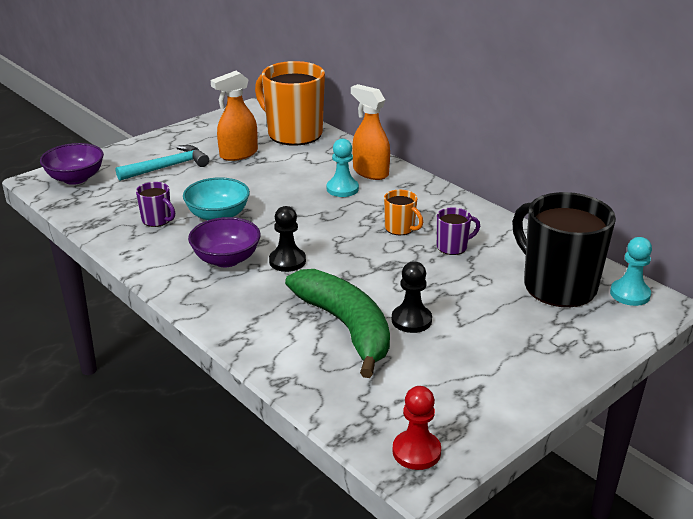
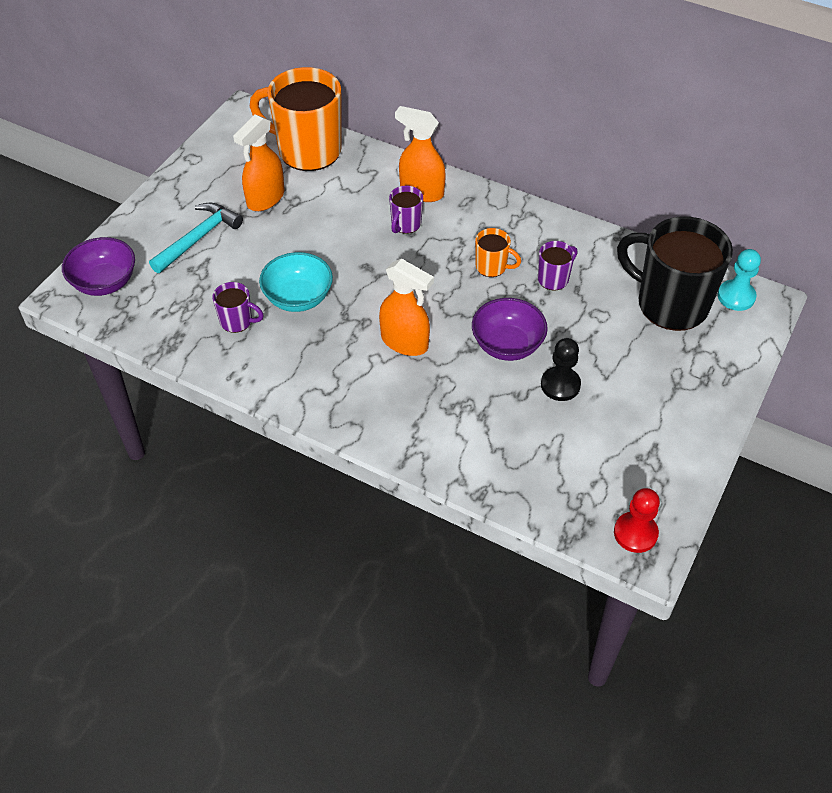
camera: 20 degrees left, 20 degrees up
(226, 259) = (342, 356): purple bowl -> purple bowl (507, 345)
(287, 261) = (405, 342): black pawn -> orange spray bottle
(342, 189) = (405, 224): turquoise pawn -> purple mug
(346, 327) = (505, 411): green banana -> none

